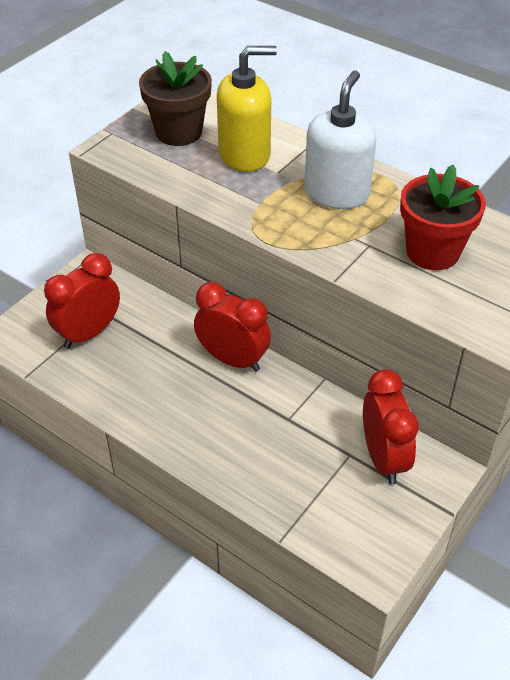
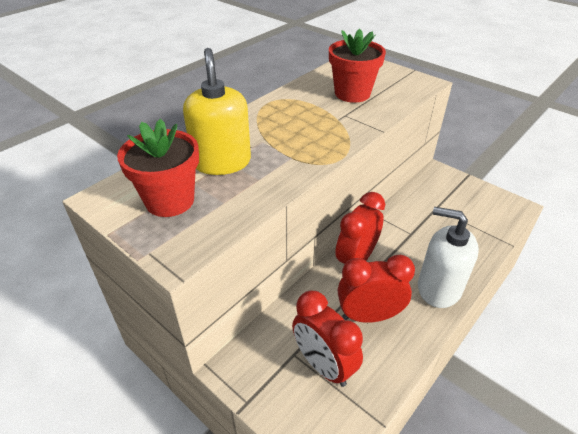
camera: 85 degrees left, 5 degrees down
(179, 132) = (170, 200): brown flower pot -> red flower pot
(336, 193) = (285, 122): white soap dispenser -> white soap dispenser (438, 288)
(383, 458) = (436, 194): red clock -> red clock (369, 316)

